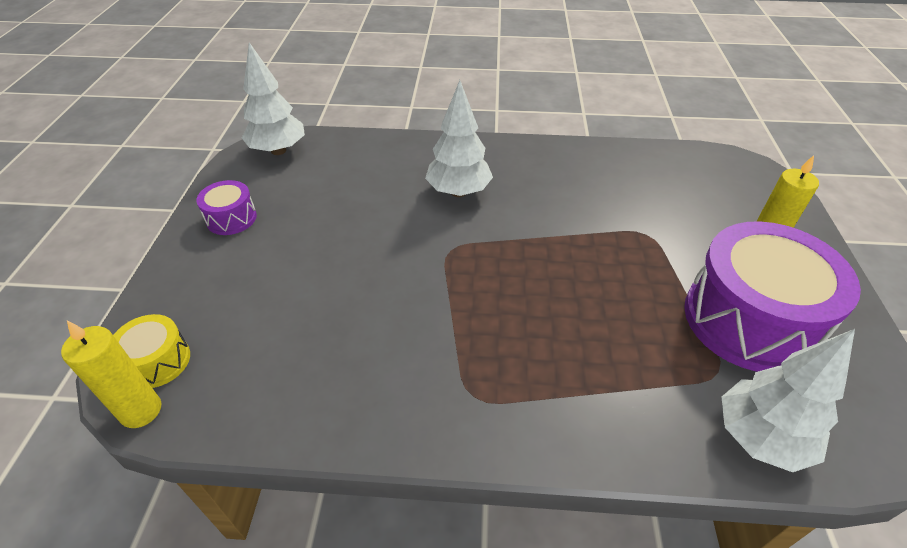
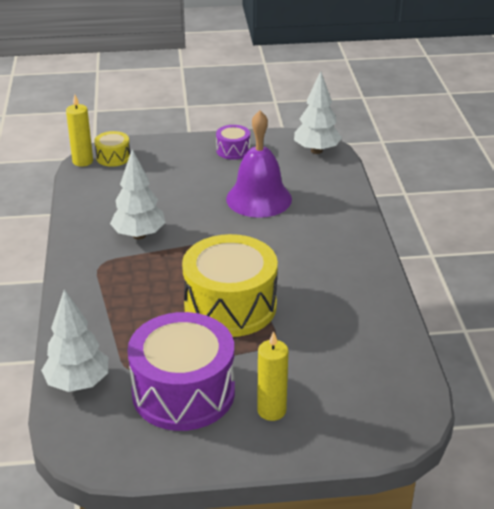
camera: 80 degrees right, 10 degrees down
(362, 210) = (259, 198): none -> purple bell
(458, 192) = (296, 239): white tree -> white tree (139, 235)
(584, 261) = (230, 306): none -> yellow drum

